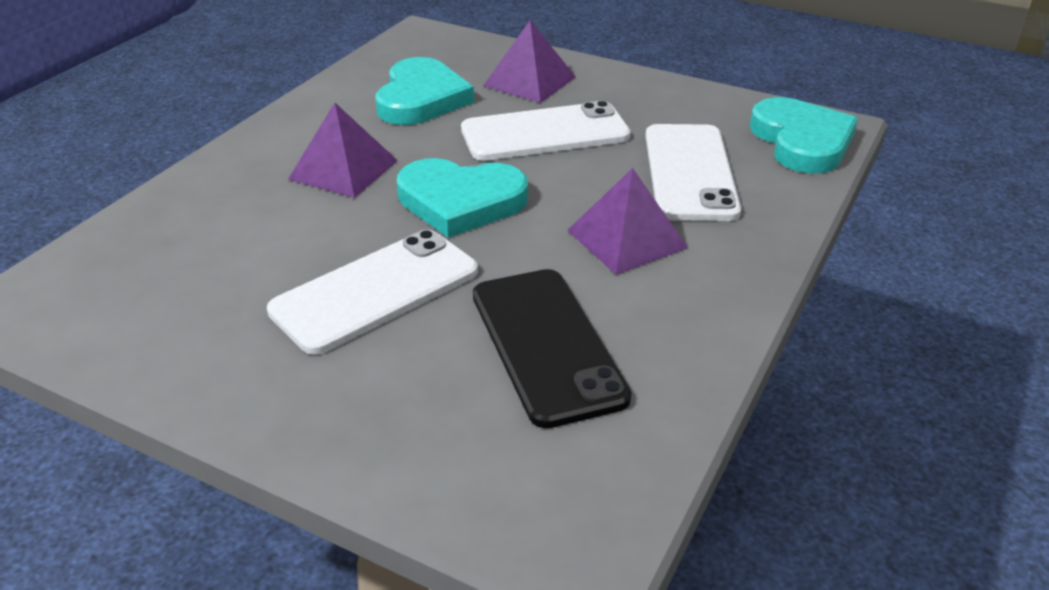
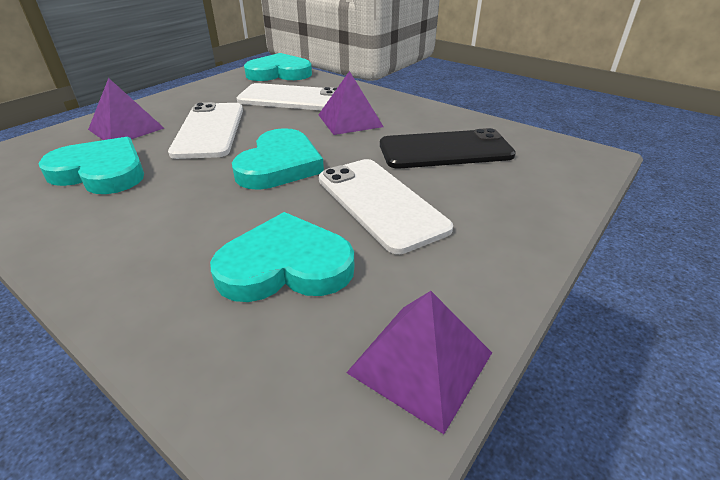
camera: 80 degrees left, 0 degrees up
(252, 242) = (285, 266): none -> turquoise heart
(343, 169) = (192, 213): purple pyramid -> purple pyramid (421, 362)

